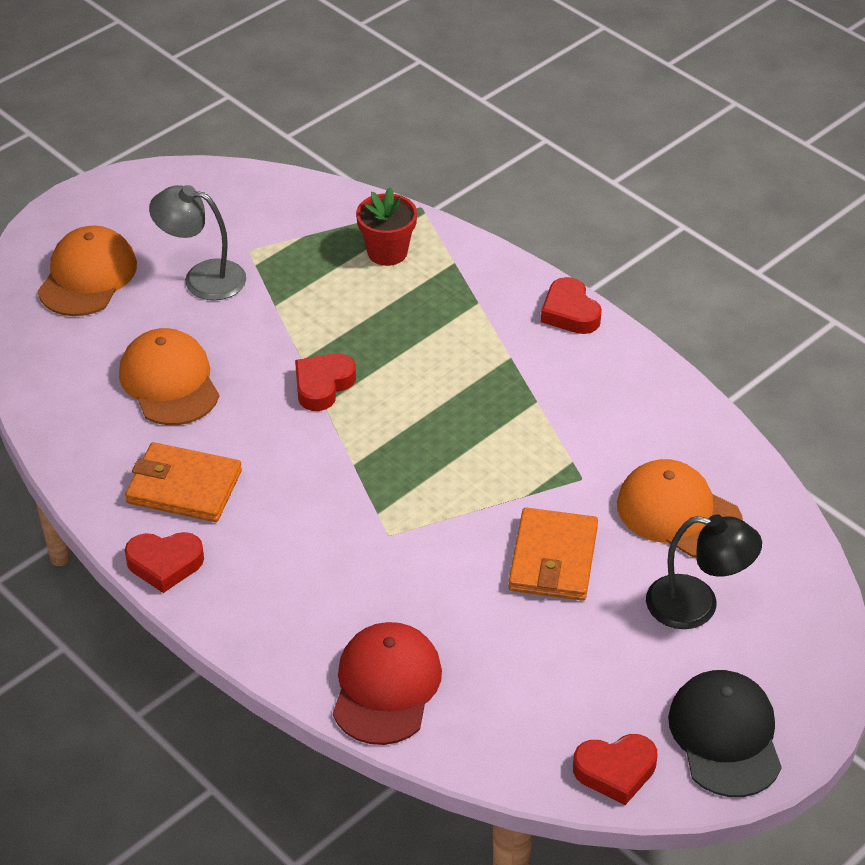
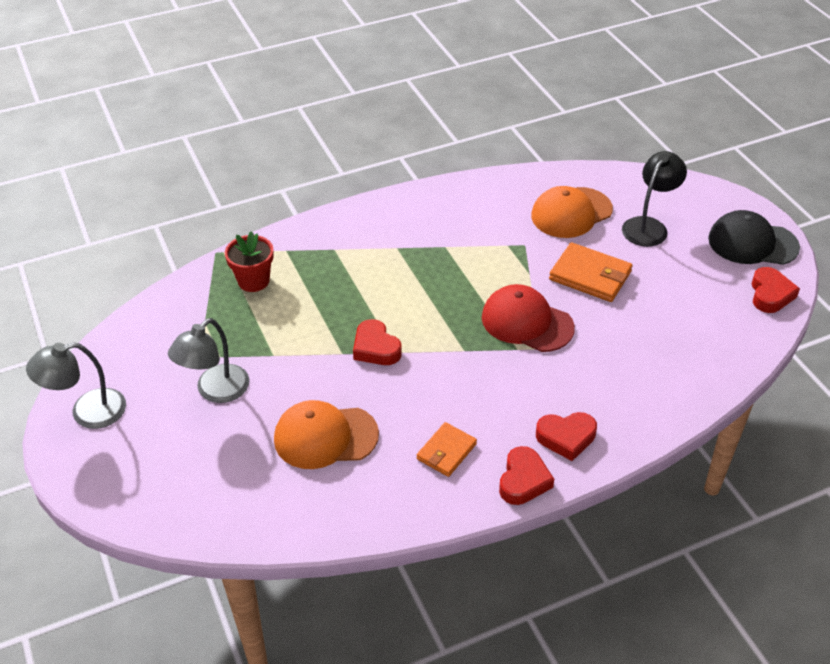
camera: 70 degrees left, 0 degrees up
(87, 276) = (166, 466): orange cap -> none
(137, 197) = (87, 412): none -> grey lamp
(184, 487) = (446, 451): orange wallet -> orange wallet, size x0.65
(386, 686) = (678, 382): red cap -> red cap (527, 322)
(570, 312) = (369, 210): red heart -> red heart (566, 438)

